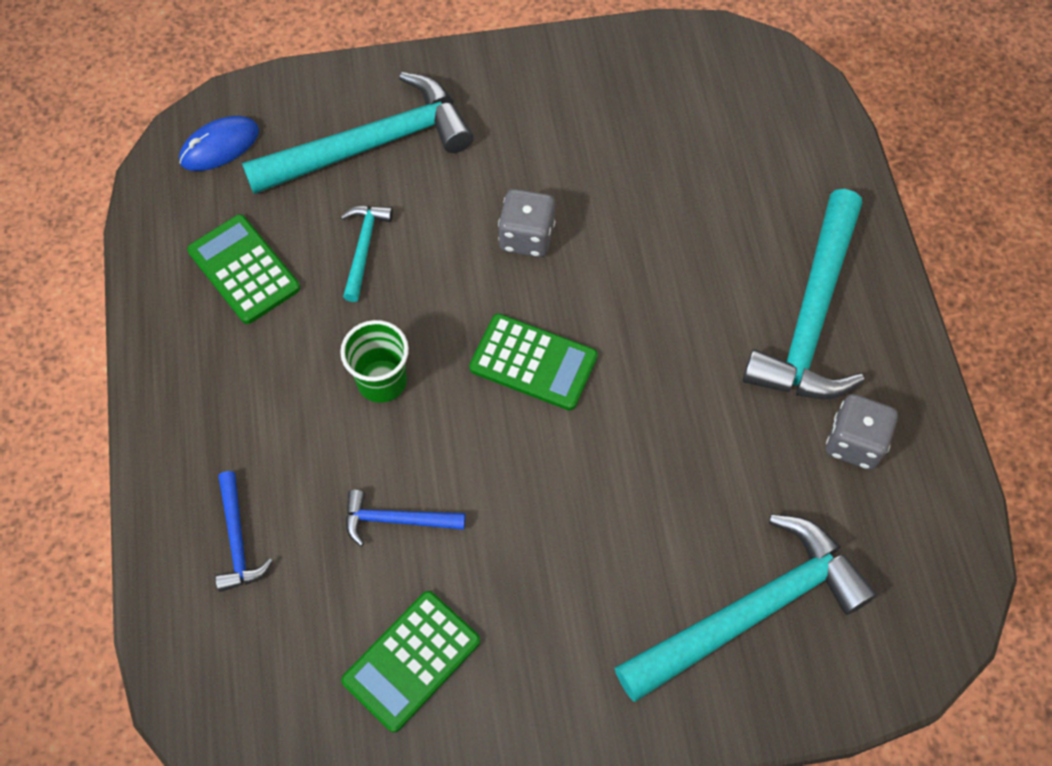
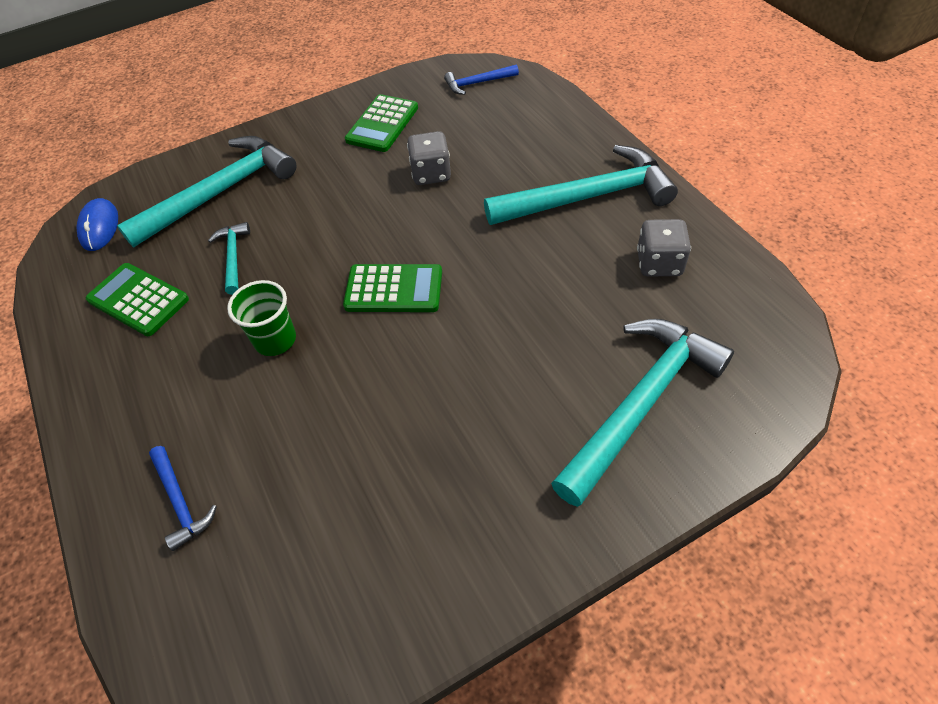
camera: 15 degrees left, 10 degrees down
(219, 146) = (99, 227): blue mouse -> blue mouse turned 45 degrees counterclockwise
(396, 520) = (320, 437): blue hammer -> blue hammer (477, 83)
(411, 661) = (370, 547): green calculator -> green calculator (382, 124)
(527, 237) = (358, 213): grey dice -> grey dice (431, 174)
(811, 316) = (587, 197): turquoise hammer -> turquoise hammer turned 105 degrees counterclockwise

